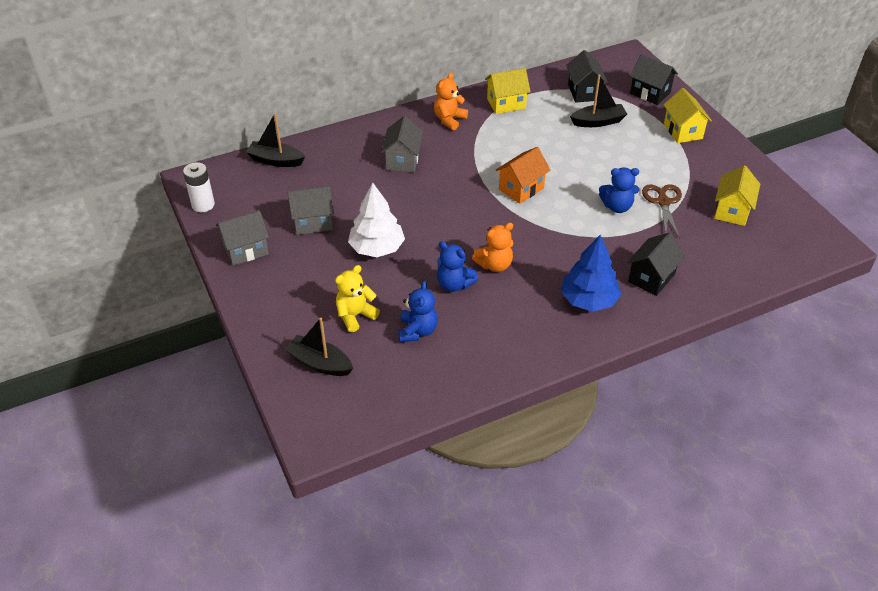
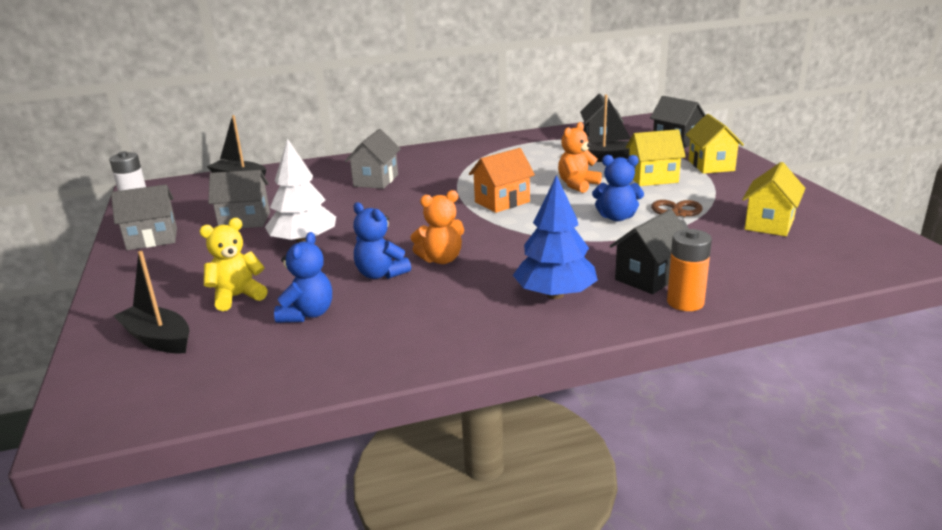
camera: 10 degrees right, 20 degrees down
(449, 119) = (443, 156): orange teddy bear -> orange teddy bear (577, 185)
(506, 104) = (510, 146): yellow house -> yellow house (653, 178)
(679, 303) = (685, 302): none -> orange battery

